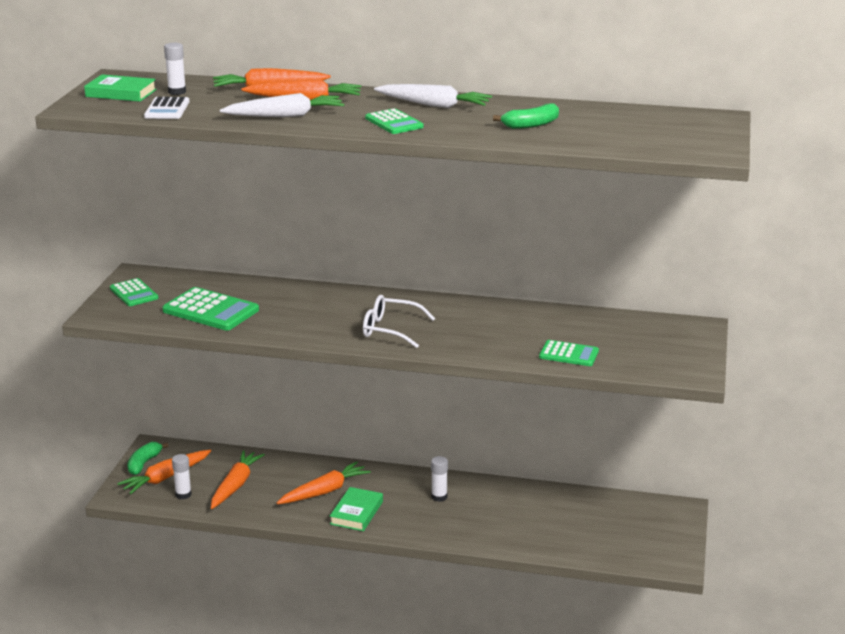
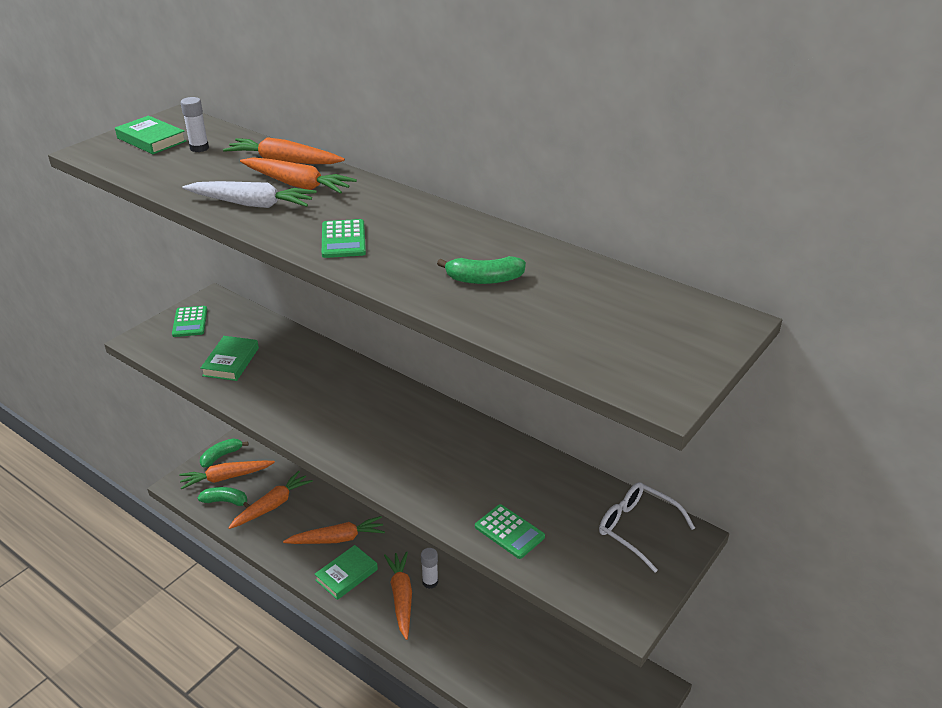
camera: 25 degrees right, 10 degrees up
(167, 109) = (161, 170): white calculator -> none
(183, 494) = (225, 501): white glue stick -> green banana
(210, 310) = (231, 362): green calculator -> green book
(391, 330) = (363, 436): white glasses -> white glasses (637, 529)
(422, 513) = (401, 597): none -> orange carrot
(434, 105) = (414, 221): white carrot -> none

